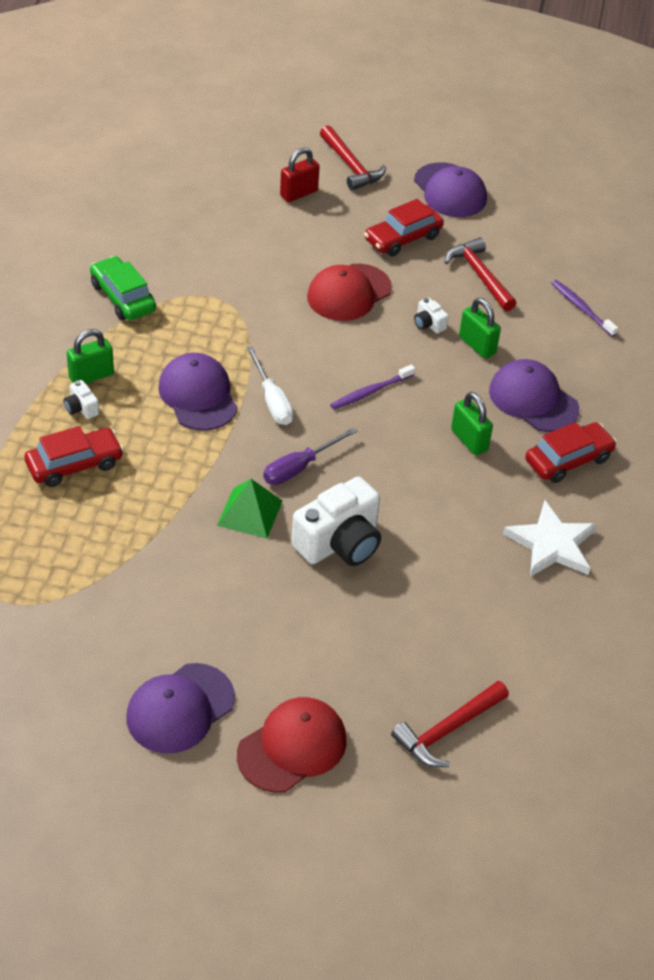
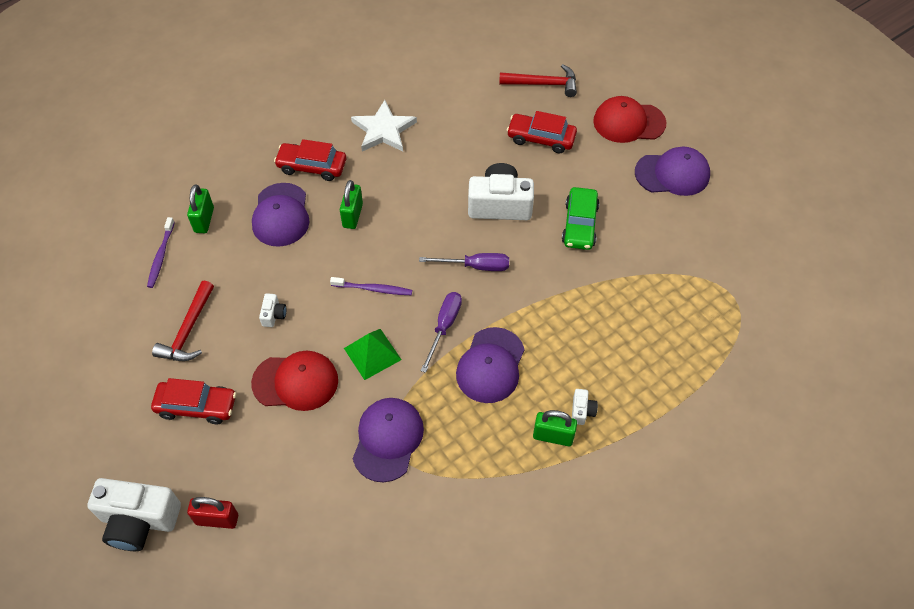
camera: 135 degrees left, 10 degrees up
(74, 464) = (621, 365): red car -> red car (541, 138)
(123, 297) = (467, 502): green car -> green car (579, 224)
(249, 513) = (535, 256): green pyramid -> green pyramid (372, 354)
(272, 400) = (444, 327): white screwdriver -> purple screwdriver
(351, 166) = (139, 520): red hammer -> white camera
(450, 191) = (101, 429): purple cap -> purple cap (387, 439)
(477, 345) = (264, 276): green padlock -> green padlock (204, 220)

